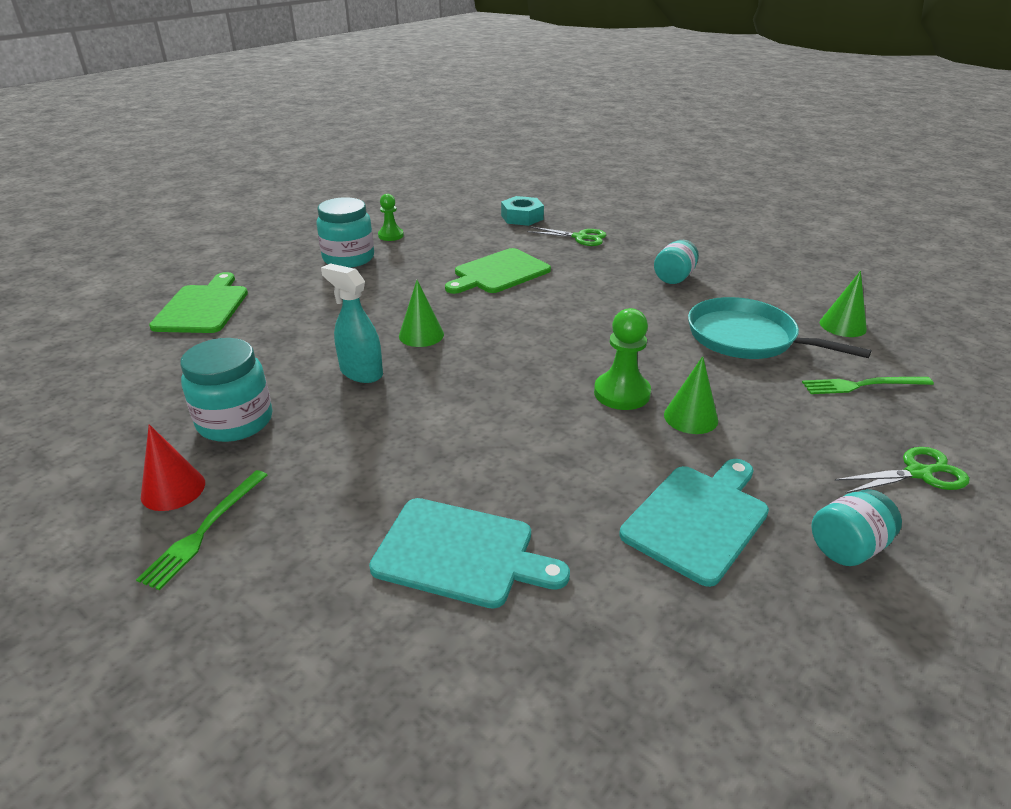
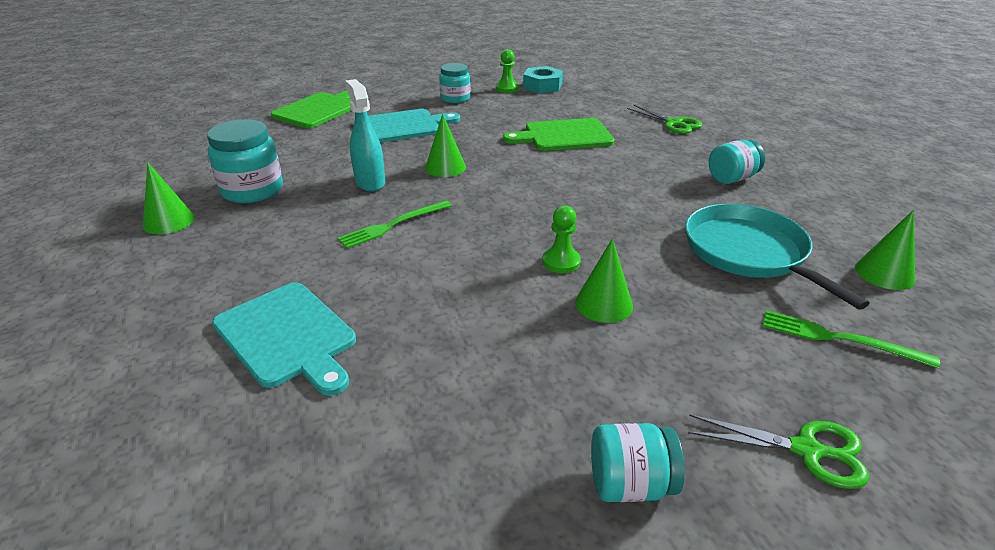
camera: 30 degrees right, 0 degrees up
(173, 489) = (169, 221): red cone -> green cone
(205, 530) = (155, 254): green fork -> green fork (393, 225)
(348, 258) = (455, 98): turquoise jar -> turquoise jar, size x0.66
(522, 217) = (636, 96): turquoise nut -> turquoise nut (542, 86)
(621, 393) = (561, 262): green pawn -> green pawn, size x0.66
(698, 519) = (507, 392): turquoise cutting board -> turquoise cutting board (402, 126)

